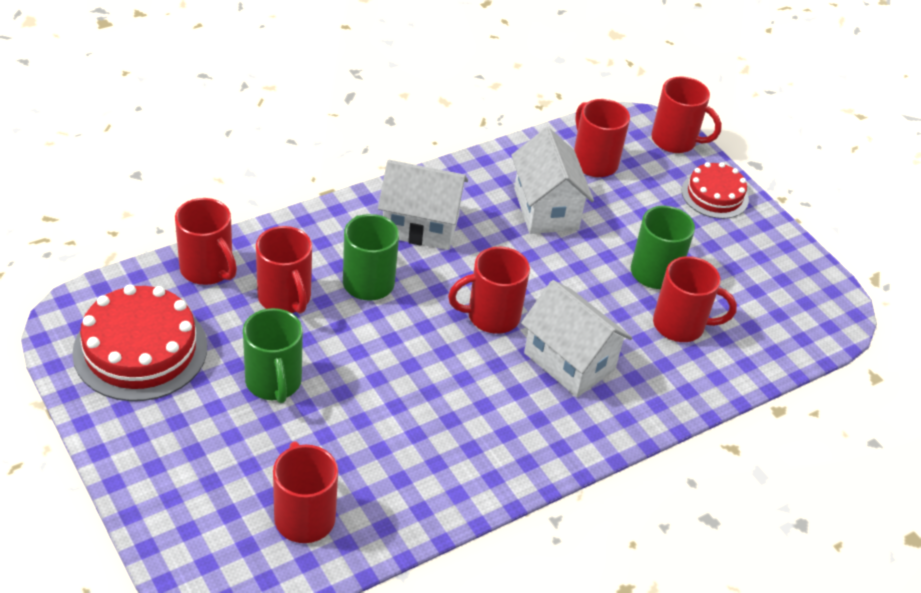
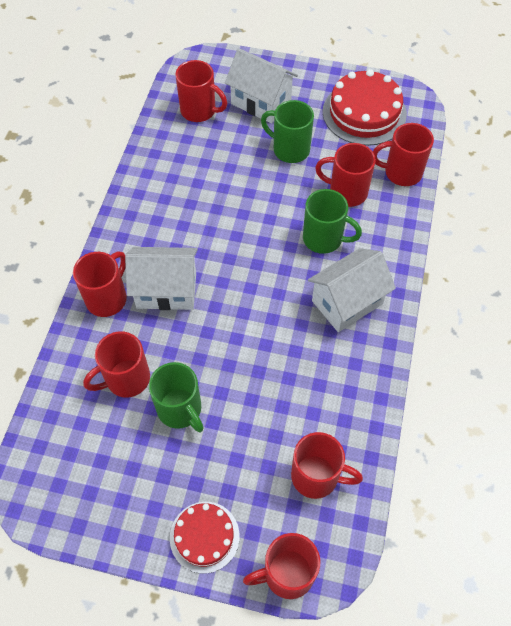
camera: 140 degrees right, 15 degrees up
(491, 316) = (238, 279): red mug -> red mug (107, 298)
(546, 209) = (297, 393): white house -> white house (261, 102)

